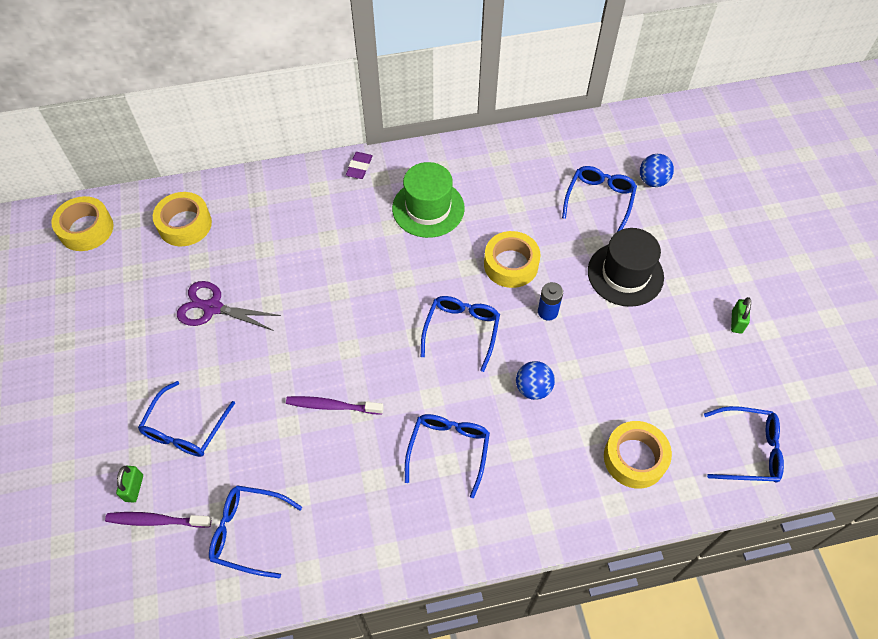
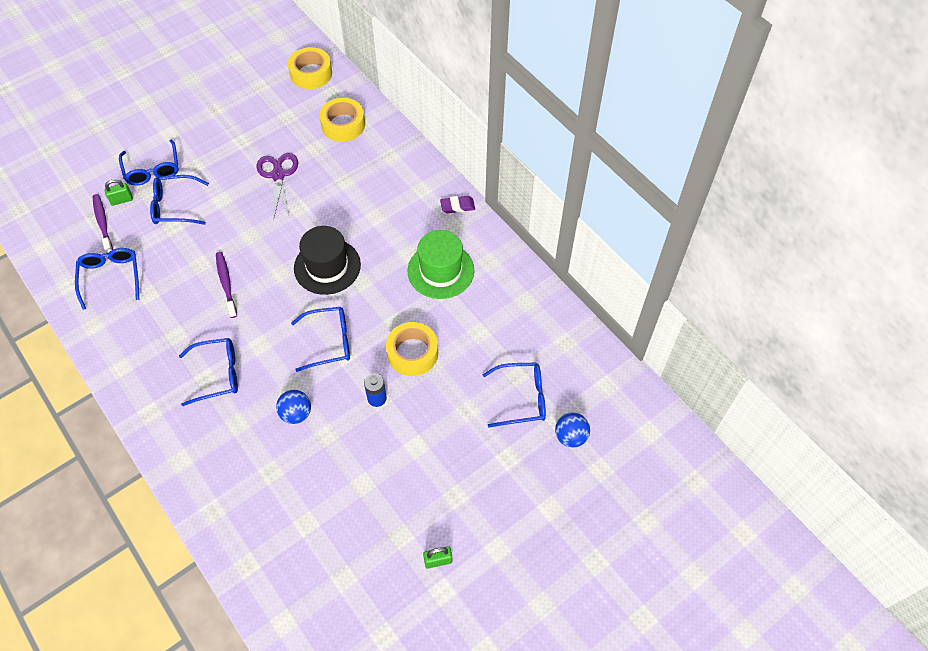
camera: 65 degrees right, 0 degrees up
(625, 274) = (446, 447): black hat -> black hat (327, 266)
(634, 458) = (260, 513): yellow tape -> none
(749, 450) = (303, 608): blue glasses -> blue glasses (153, 170)

